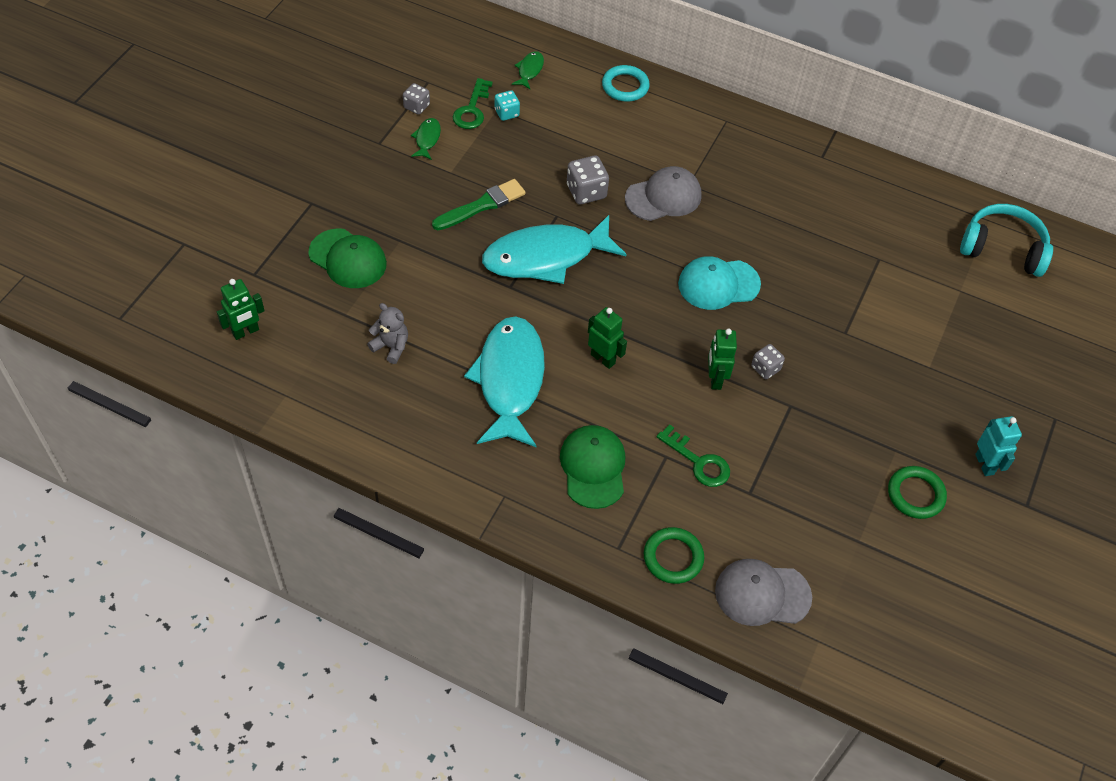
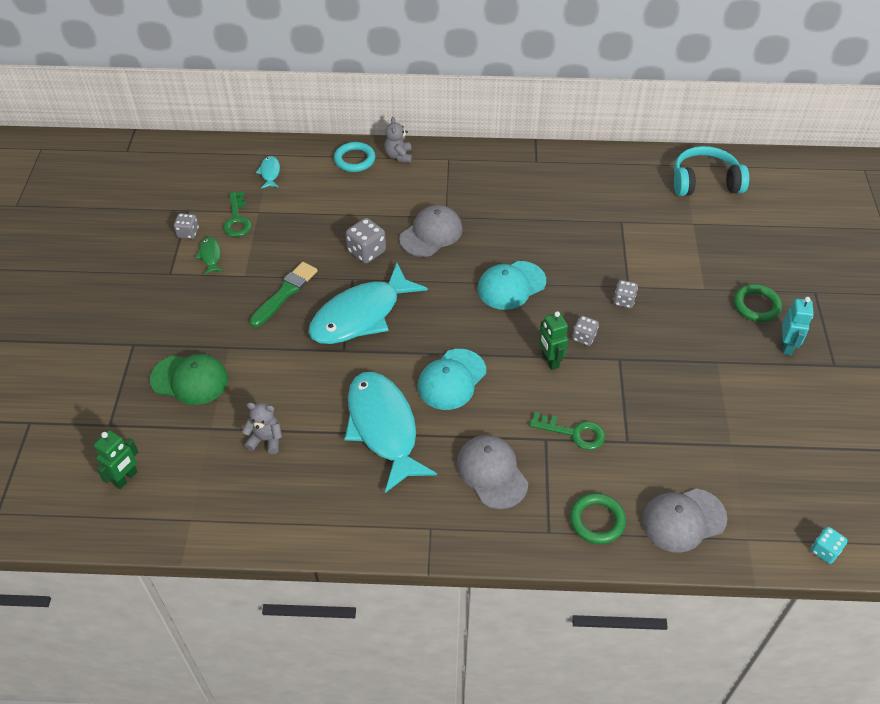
camera: 20 degrees left, 5 degrees down
(506, 113) = (268, 212): turquoise dice -> turquoise dice (825, 551)
(529, 70) = (270, 173): green fish -> turquoise fish
(593, 467) = (492, 473): green cap -> grey cap
(603, 358) = (451, 379): green robot -> turquoise cap
(674, 98) = (398, 156): none -> grey teddy bear
(831, 346) = (624, 301): none -> grey dice
(915, 494) = (751, 390): green ring -> green ring (756, 305)
(985, 464) = (786, 346): turquoise robot -> turquoise robot turned 45 degrees clockwise

